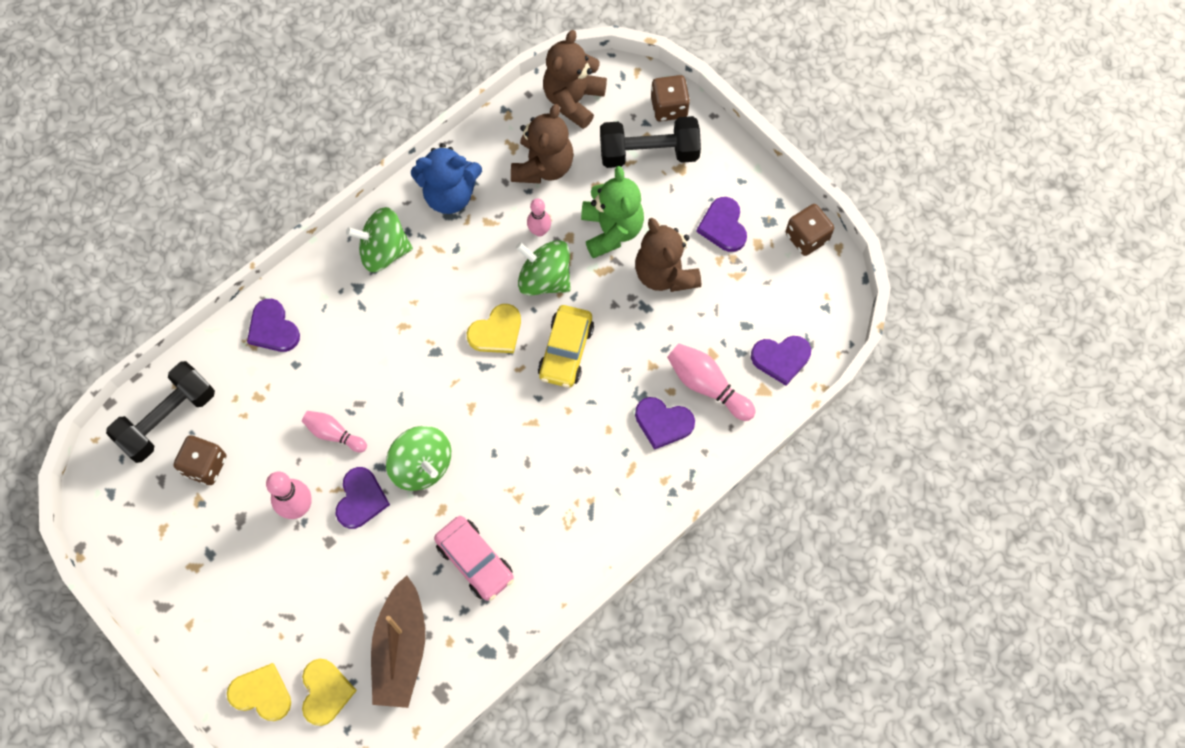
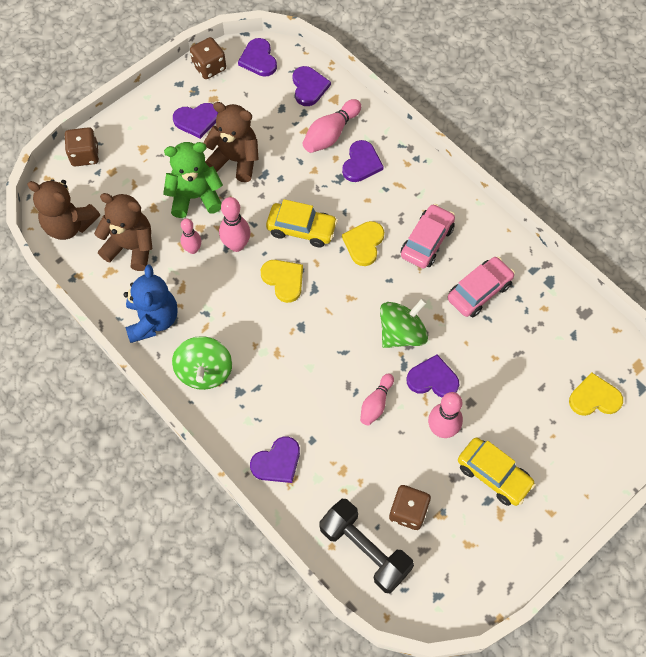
camera: 90 degrees left, 5 degrees down
(239, 562) = (493, 475): none -> yellow car
(261, 693) = (601, 447): yellow heart -> yellow heart (364, 243)
(401, 649) = (554, 343): brown boat -> none
(544, 278) = (236, 245): green spinning top -> pink bowling pin
(547, 500) = (427, 241): none -> pink car
(649, 152) = (126, 170): black dumbbell -> none
(665, 273) = (235, 160): brown teddy bear -> brown teddy bear turned 135 degrees counterclockwise
(823, 296) = (258, 59): none -> purple heart

